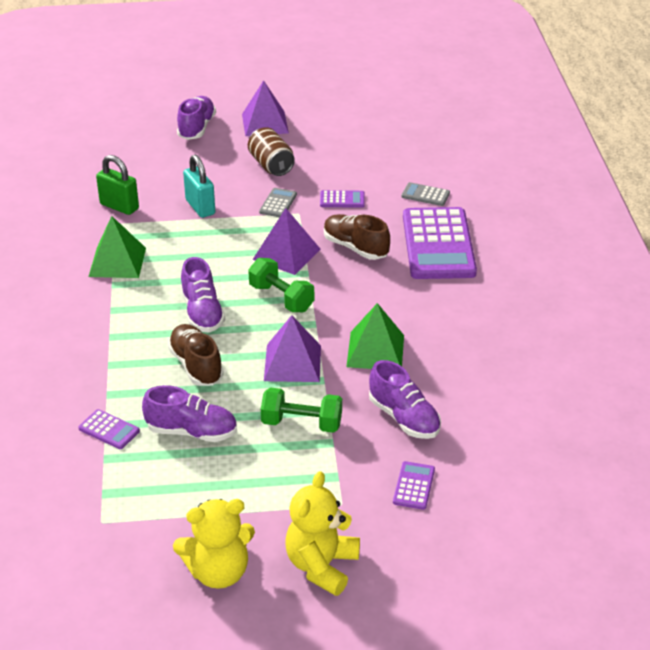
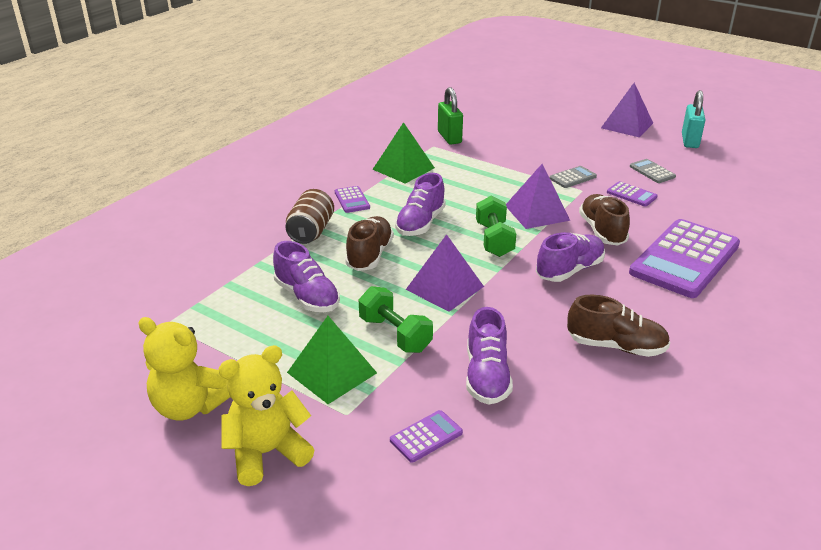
camera: 40 degrees right, 5 degrees down
(109, 430) = (255, 267): purple calculator -> purple calculator (352, 200)
(197, 128) = (568, 111): purple shoe -> purple shoe (569, 270)
(200, 207) = (507, 158): turquoise padlock -> turquoise padlock (690, 141)
(271, 165) = (598, 152): brown can -> brown can (311, 231)
(375, 351) = (526, 312): green pyramid -> green pyramid (332, 372)
(425, 195) = (716, 219): grey calculator -> grey calculator (652, 172)
(463, 345) = (616, 346): none -> brown shoe

